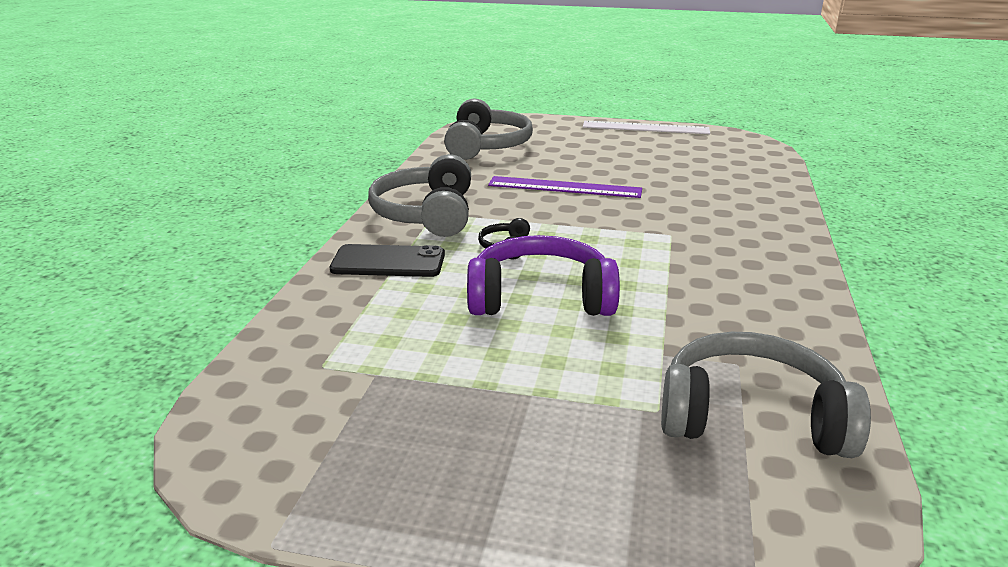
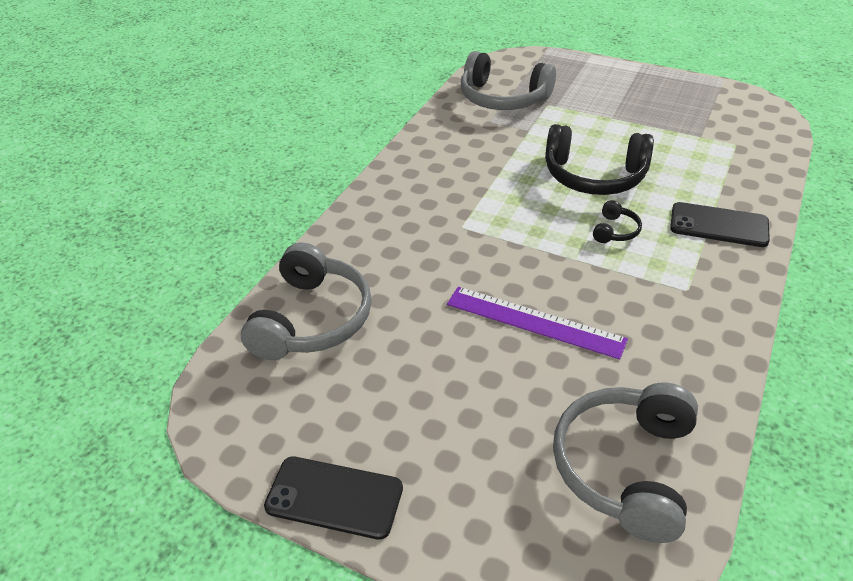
camera: 165 degrees left, 15 degrees up
(427, 214) = (696, 290): grey headphones -> grey headphones (312, 319)
(540, 298) = (594, 176): purple headphones -> black headphones
(645, 128) = (334, 497): white ruler -> black phone

